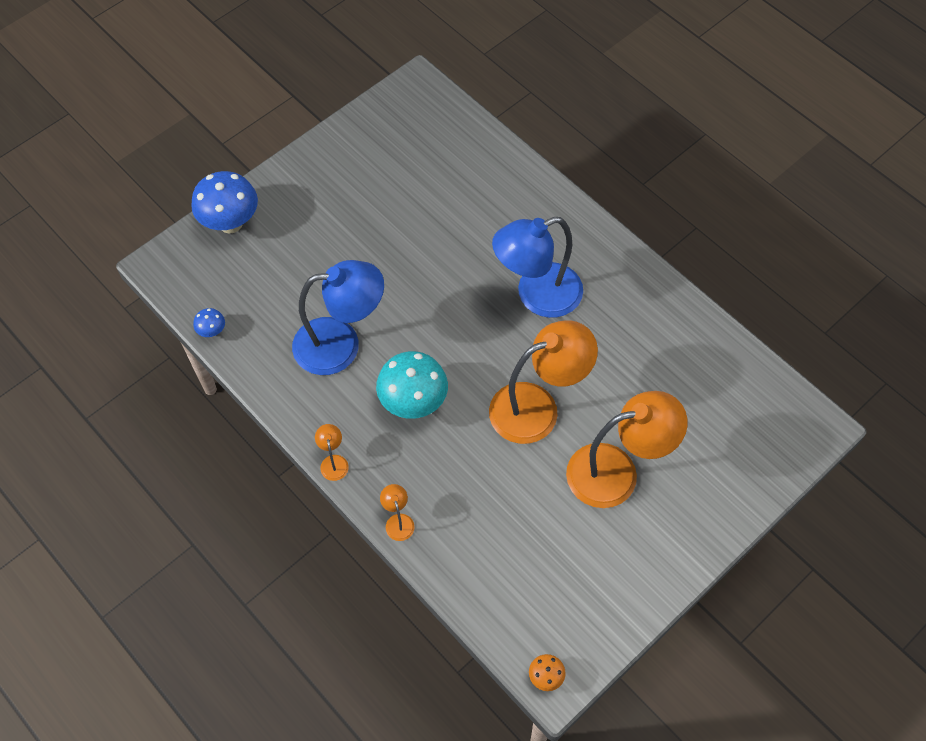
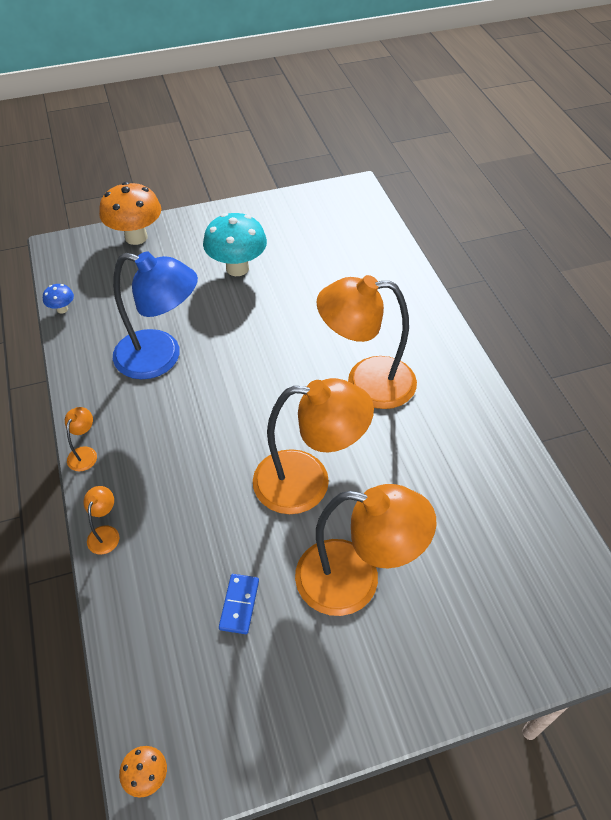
camera: 25 degrees right, 10 degrees down
(230, 223) = (136, 237): blue mushroom -> orange mushroom
(413, 403) = (191, 431): turquoise mushroom -> turquoise mushroom (237, 268)
(537, 295) = (366, 382): blue lamp -> orange lamp
(539, 529) = (239, 604): none -> blue domino

